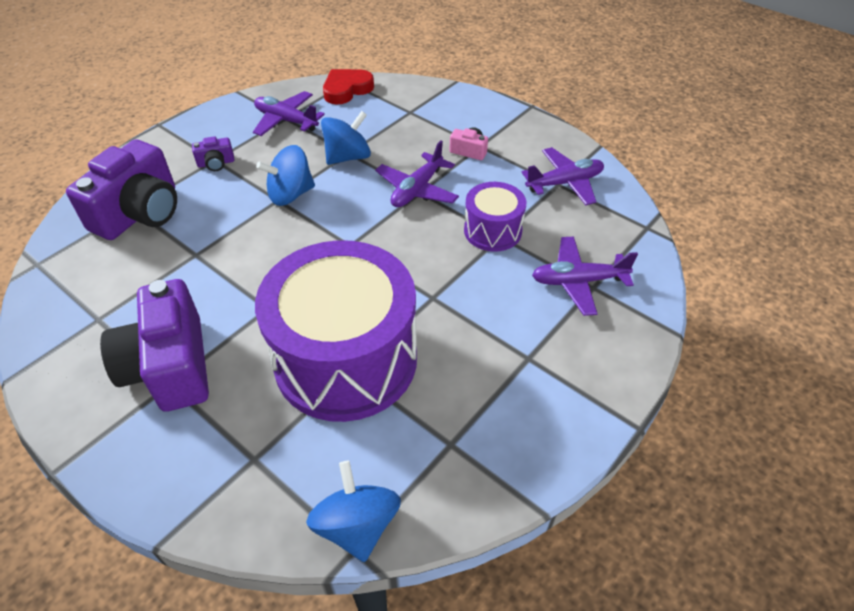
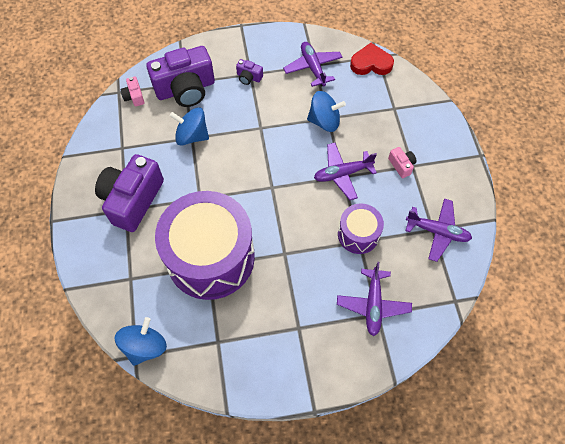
camera: 40 degrees right, 15 degrees up
(68, 256) = (134, 97): none -> pink camera
(290, 194) = (270, 128): blue spinning top -> blue spinning top (192, 136)
(578, 281) = (373, 304): purple plane -> purple plane turned 120 degrees counterclockwise

